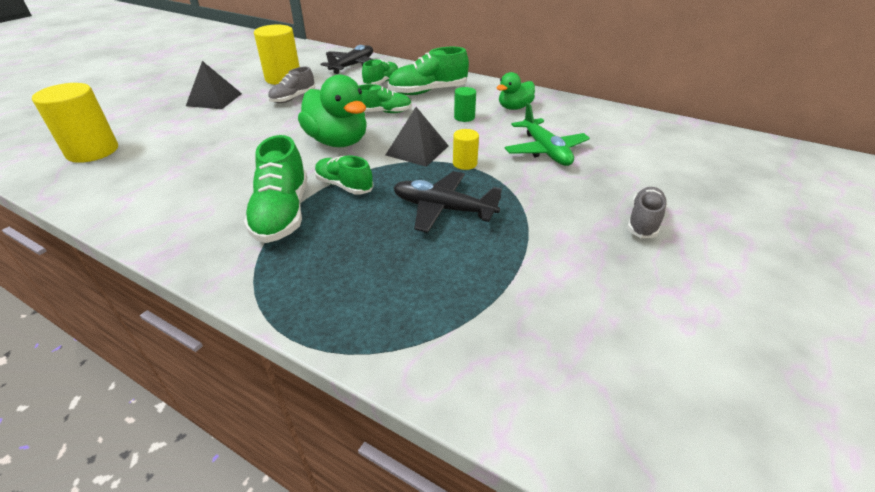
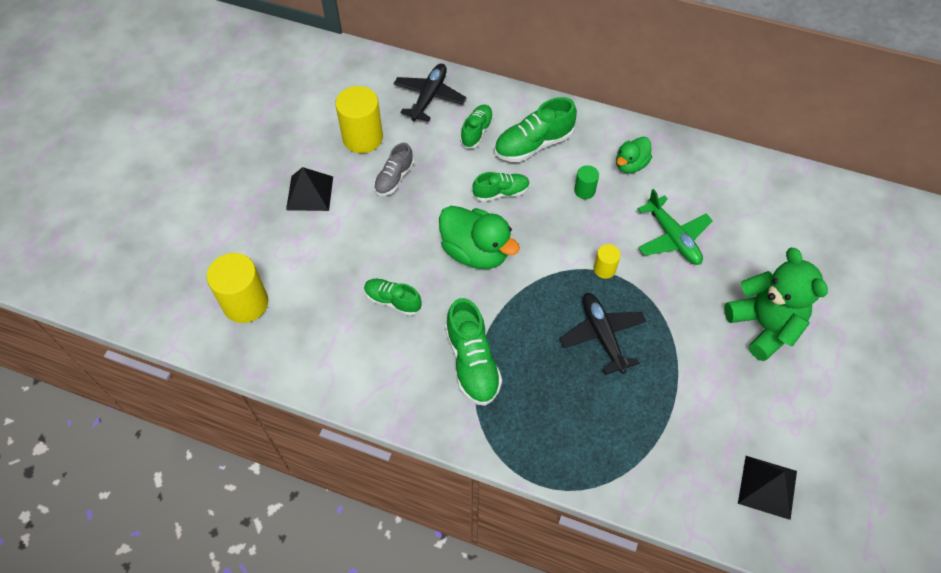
camera: 10 degrees left, 20 degrees up
(344, 186) = (509, 318): green shoe -> green shoe (392, 301)
(417, 150) = (555, 255): black pyramid -> black pyramid (767, 487)
(443, 209) = (602, 335): black plane -> black plane turned 60 degrees clockwise
(643, 221) = (764, 325): grey shoe -> green teddy bear

